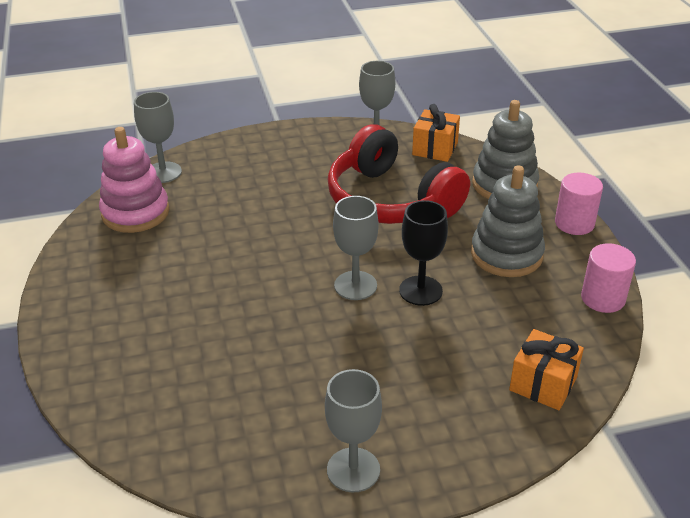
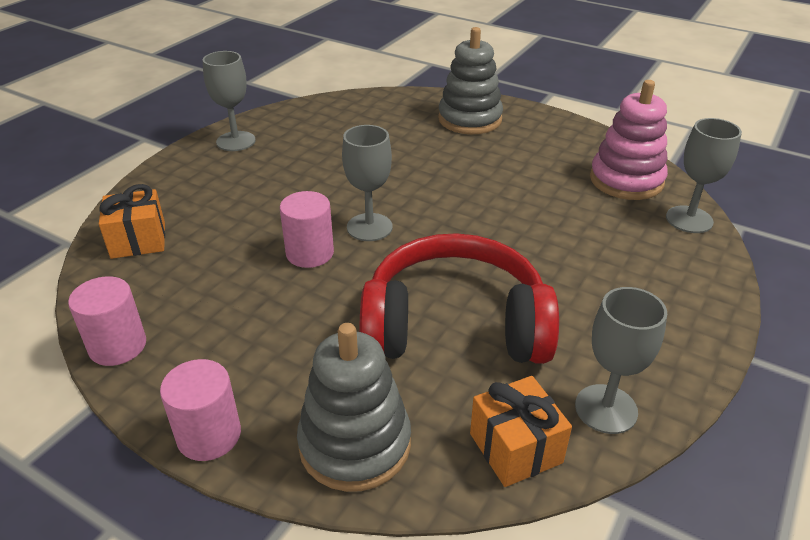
camera: 135 degrees right, 0 degrees up
(420, 291) = (310, 253): black goblet -> pink cylinder
(506, 254) = (261, 336): grey stacking toy -> grey stacking toy (470, 119)

